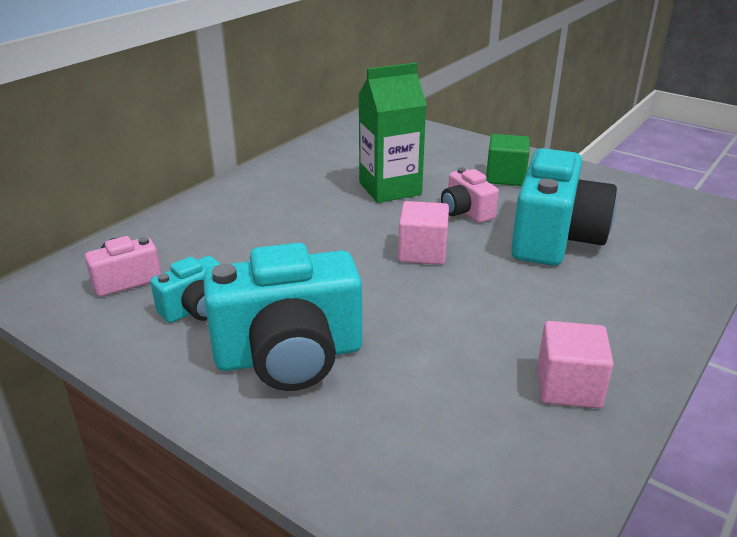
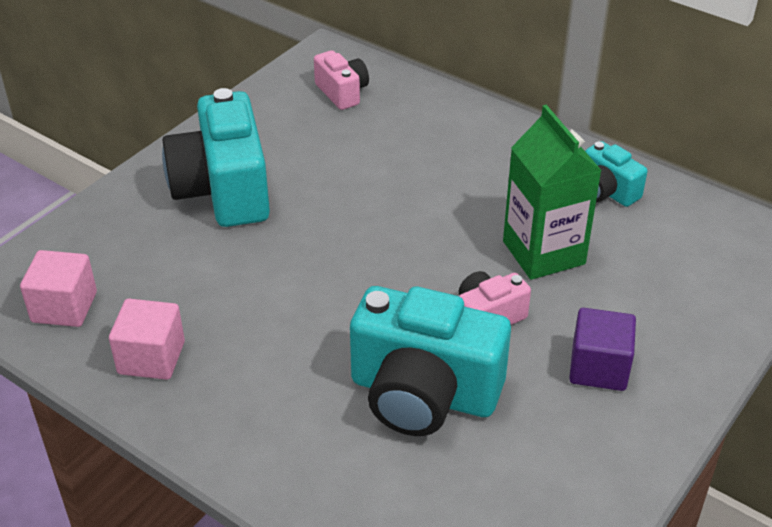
camera: 90 degrees right, 10 degrees up
(196, 309) = (295, 135): turquoise camera -> turquoise camera (606, 191)
(422, 252) = (389, 274): pink cube -> pink cube (64, 307)
(505, 177) = (598, 368): green cube -> purple cube

